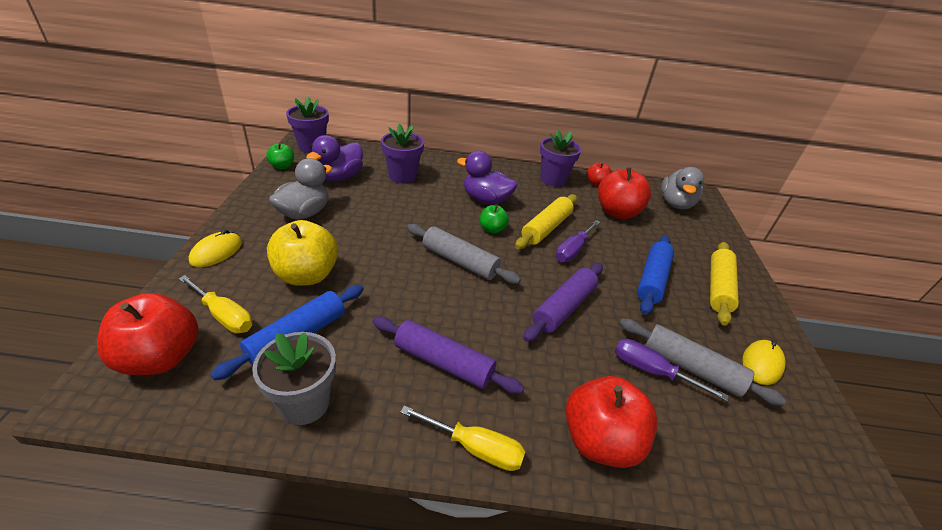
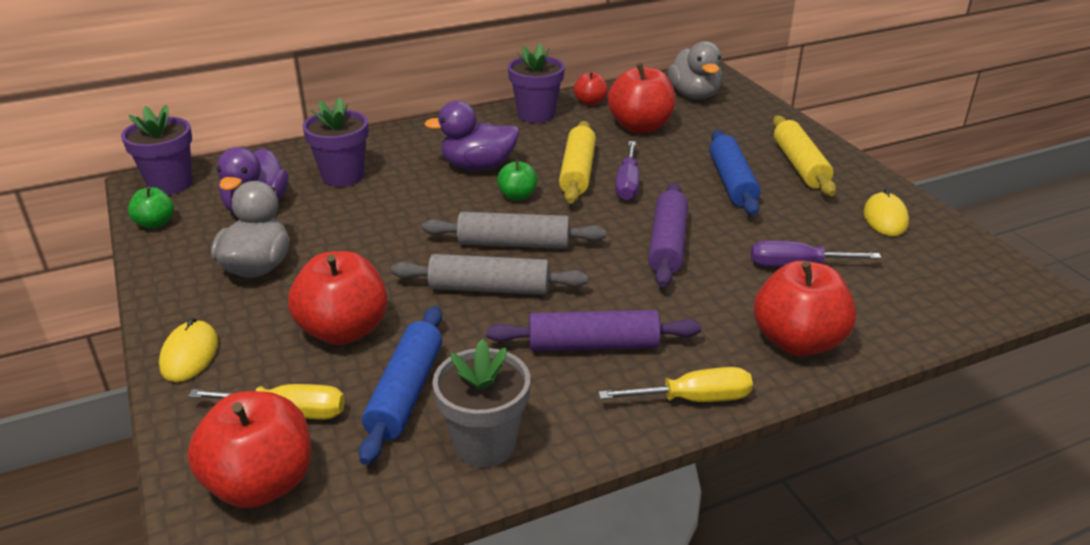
camera: 25 degrees left, 5 degrees down
(306, 275) = (344, 330): yellow apple -> red apple
(691, 368) = (829, 248): grey rolling pin -> grey rolling pin (489, 288)

